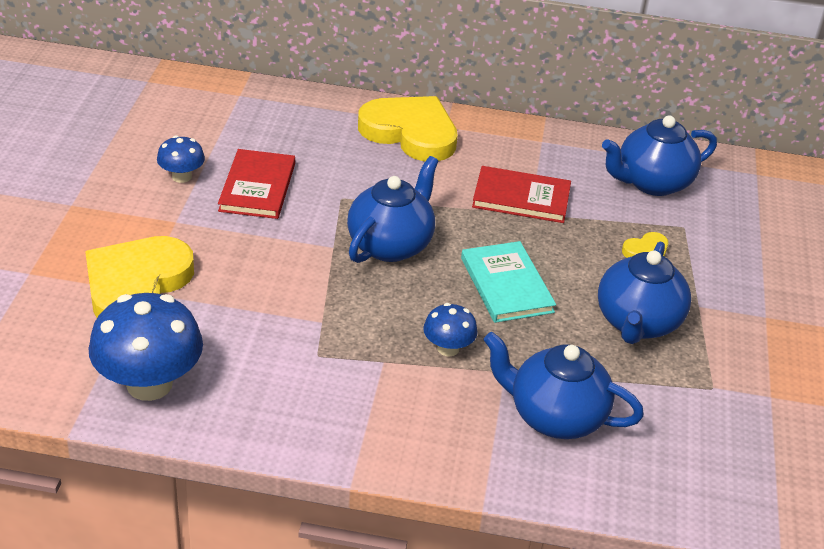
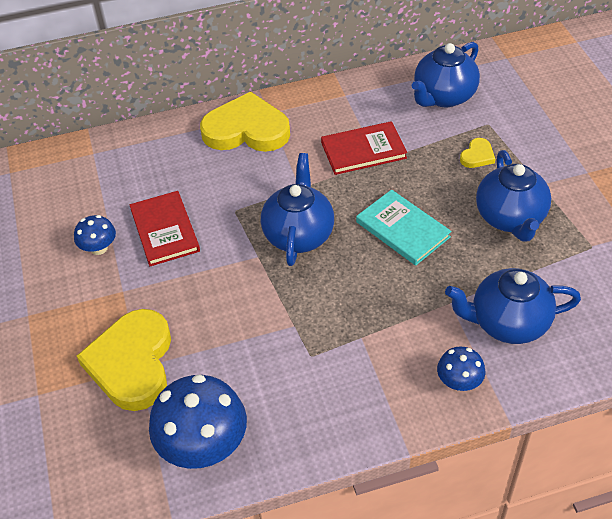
camera: 20 degrees left, 10 degrees up
(448, 348) = (398, 303): blue mushroom -> blue mushroom (459, 382)

